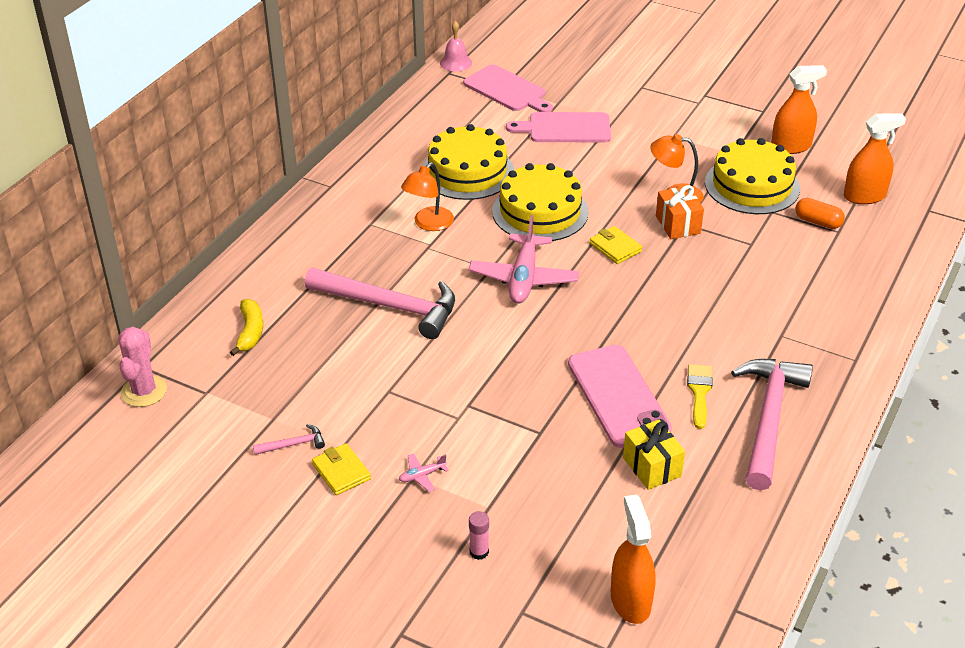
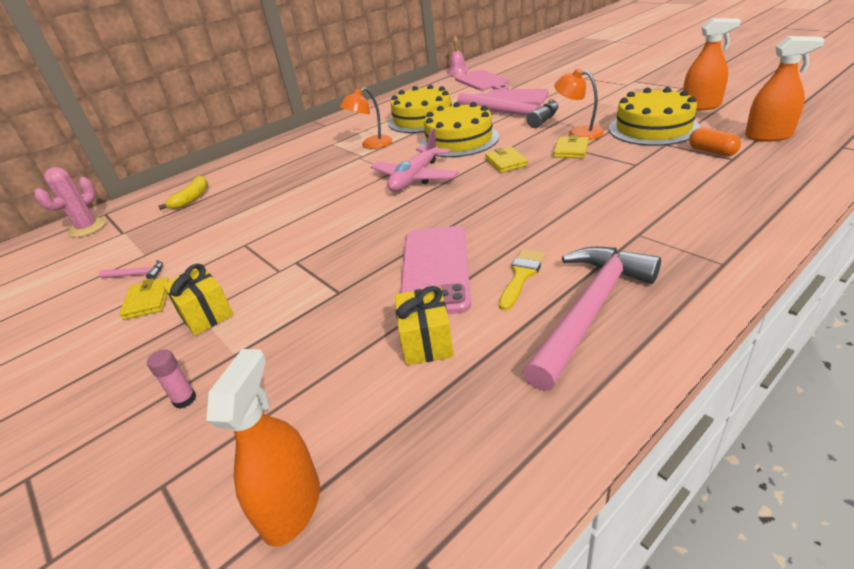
camera: 25 degrees right, 5 degrees down
(390, 306) = (299, 190): pink hammer -> pink hammer (511, 115)
(422, 475) = (205, 314): pink plane -> yellow gift
(678, 224) = (571, 150): orange gift -> yellow wallet

